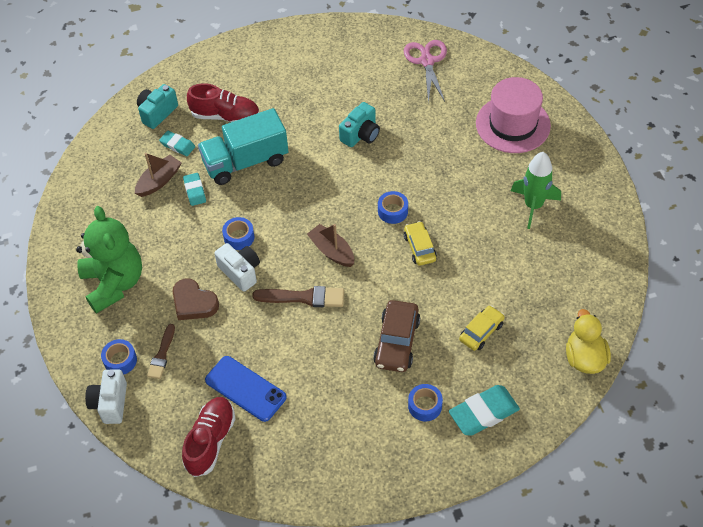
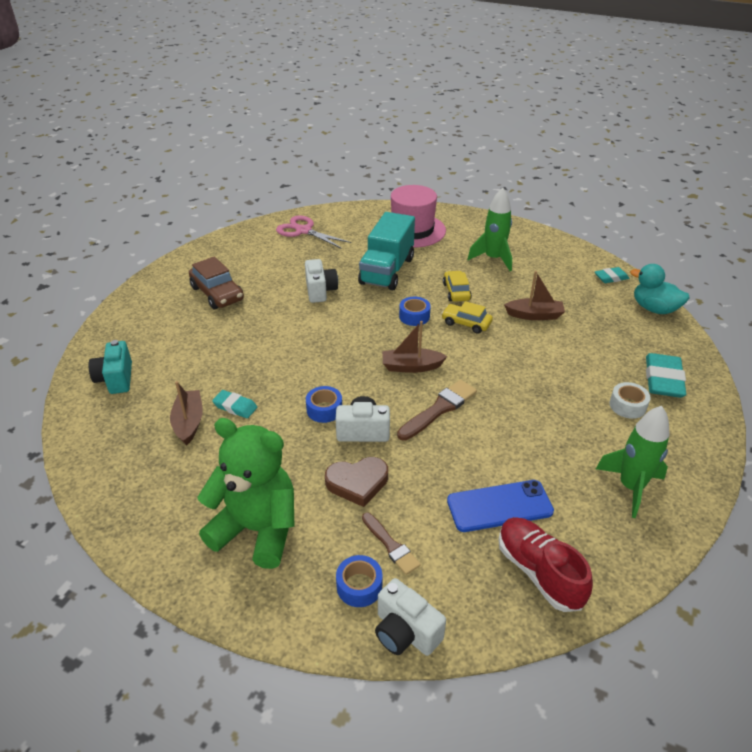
camera: 50 degrees left, 15 degrees down
(177, 145) = (170, 388): turquoise eraser -> turquoise eraser (611, 278)
(225, 116) = (188, 343): red shoe -> none
(245, 161) = (252, 360): turquoise truck -> turquoise truck (387, 271)
(334, 452) = (630, 487): none -> green rocket
(361, 134) = (320, 291): turquoise camera -> white camera
(397, 342) = (546, 384): brown car -> brown car (217, 293)
(425, 406) = (627, 406): blue tape -> white tape
(480, 283) = (534, 315): none -> brown boat
(481, 332) = (581, 339): yellow car -> yellow car (456, 292)
(584, 358) = (654, 309): yellow duck -> turquoise duck

